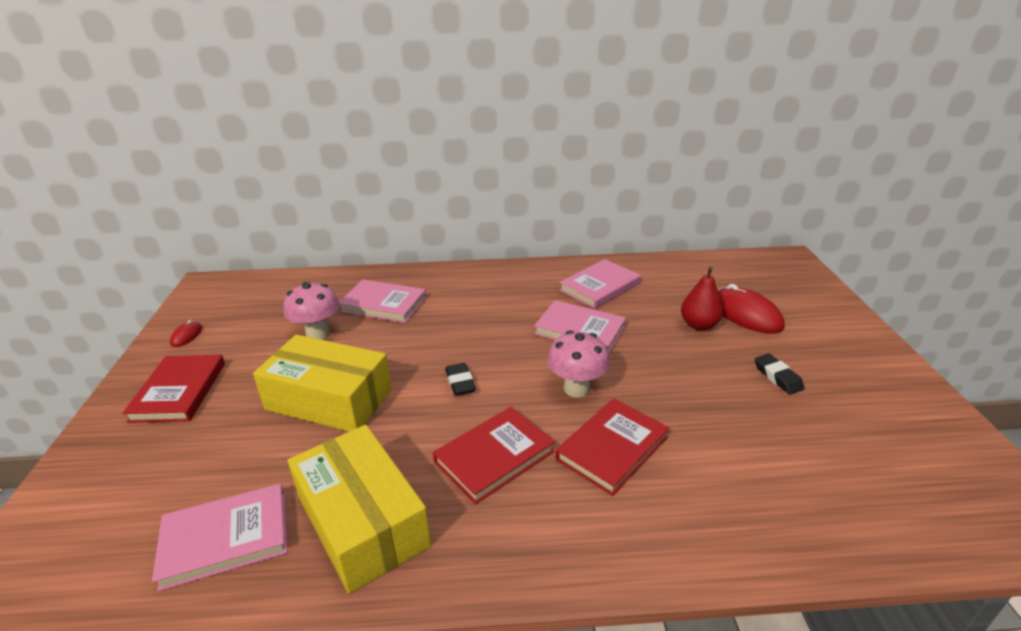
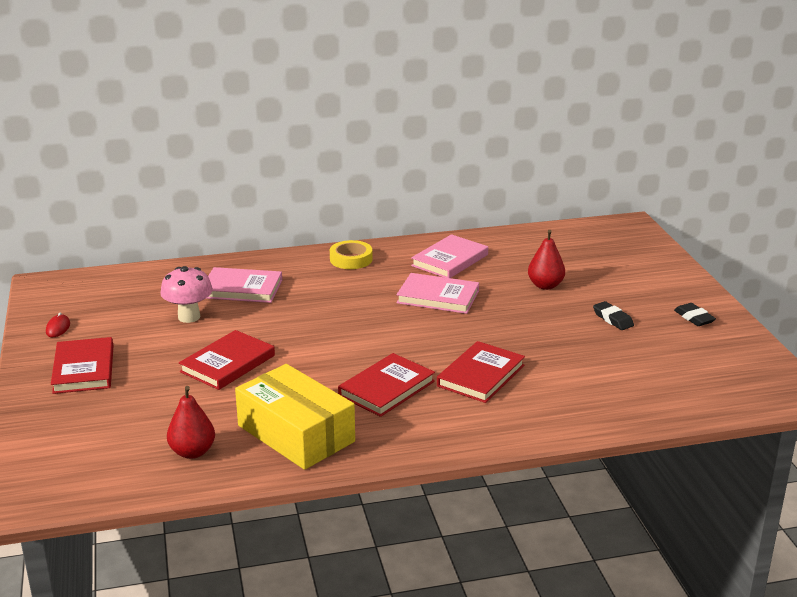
camera: 10 degrees left, 5 degrees down
(226, 538) = (192, 452): pink book -> red pear
(329, 399) = (228, 364): yellow box -> red book
(460, 382) = (340, 343): black eraser -> black eraser (694, 318)
(501, 279) = (351, 259): none -> yellow tape
(576, 388) = (444, 340): pink mushroom -> none
(745, 314) = (587, 274): red mouse -> none

